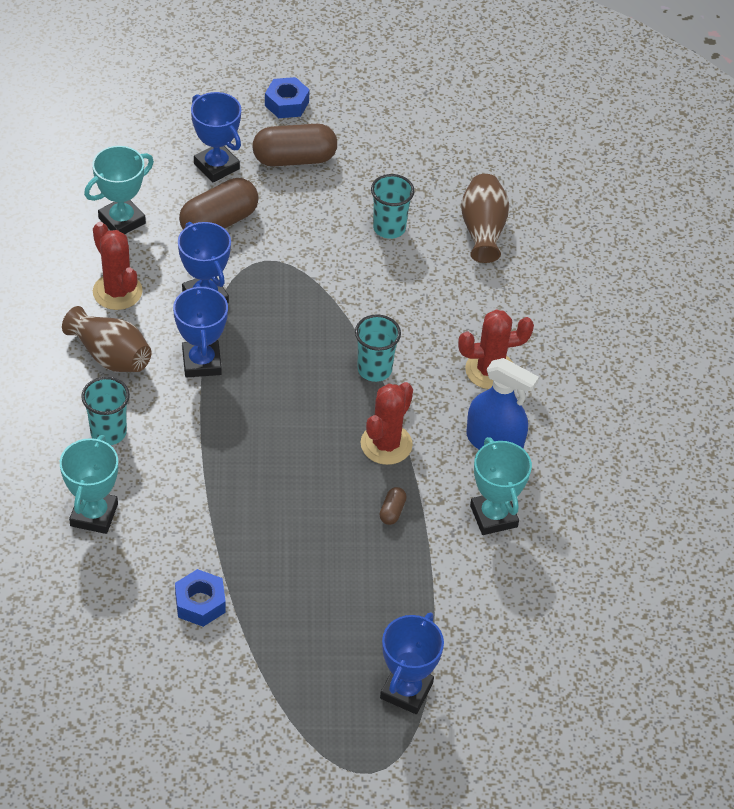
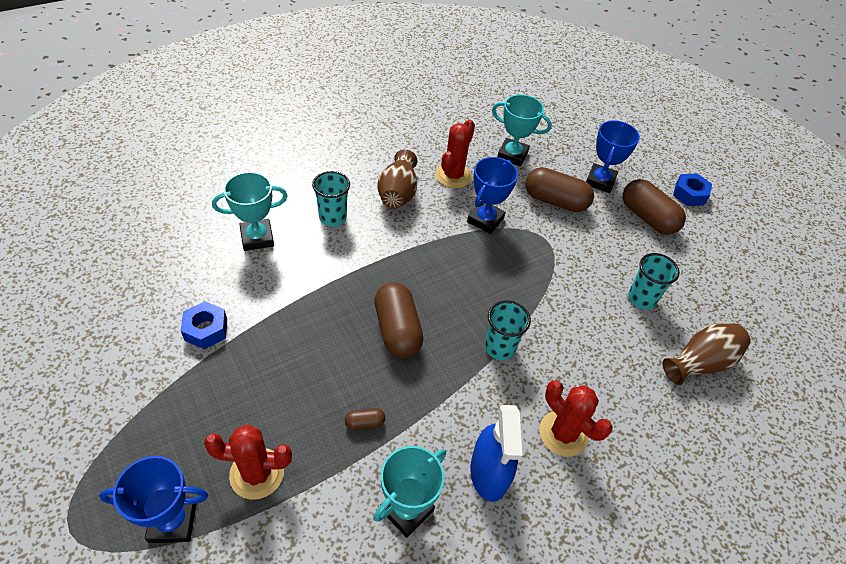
camera: 60 degrees right, 0 degrees up
(201, 362) = (427, 241): blue trophy -> none
(303, 441) = (397, 330): none -> brown capsule
(386, 444) = (431, 388): red cactus -> red cactus (257, 473)

